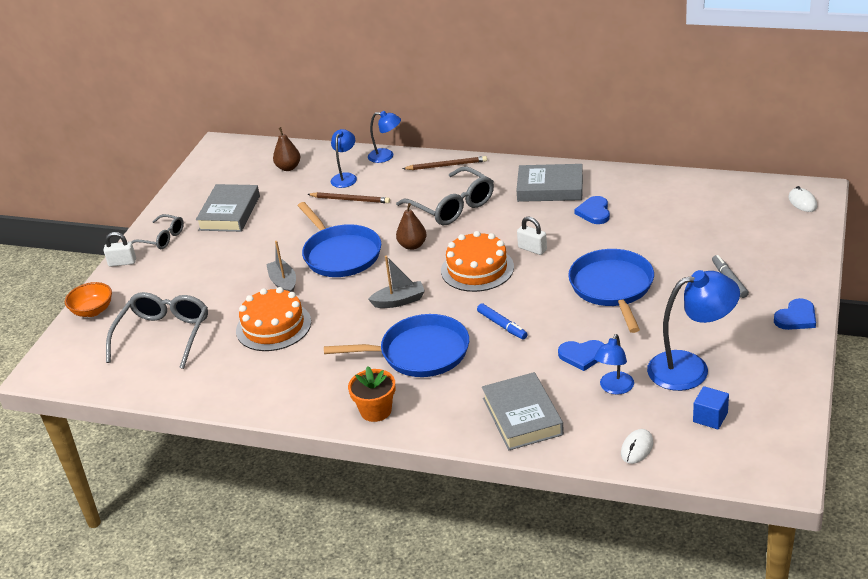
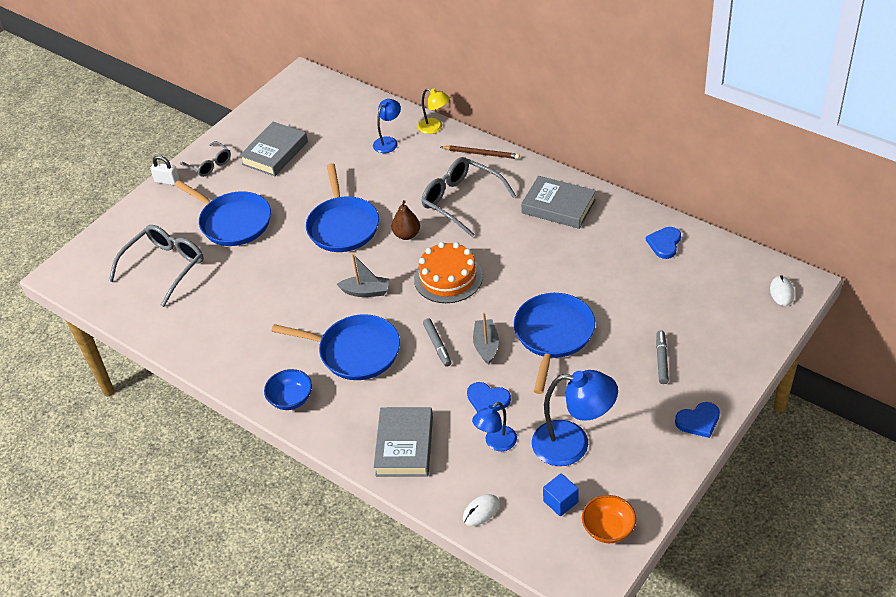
camera: 20 degrees right, 10 degrees up
(93, 311) = (123, 224): orange bowl -> orange bowl (608, 529)
(218, 279) = (233, 222): none -> blue pan
(273, 326) = (253, 285): orange cake -> none
(283, 283) = (282, 242): grey boat -> grey boat (486, 346)
(288, 167) = (346, 117): brown pear -> none
(350, 199) = (380, 168): brown pencil -> none
(376, 411) = (291, 399): orange flower pot -> blue bowl
(386, 156) = (434, 128): blue lamp -> yellow lamp
(451, 206) = (462, 201): grey glasses -> grey glasses turned 150 degrees clockwise
(502, 325) = (437, 345): blue marker -> grey marker
(532, 249) = (506, 270): white padlock -> none
(594, 212) = (583, 246): blue heart -> blue heart (664, 243)

